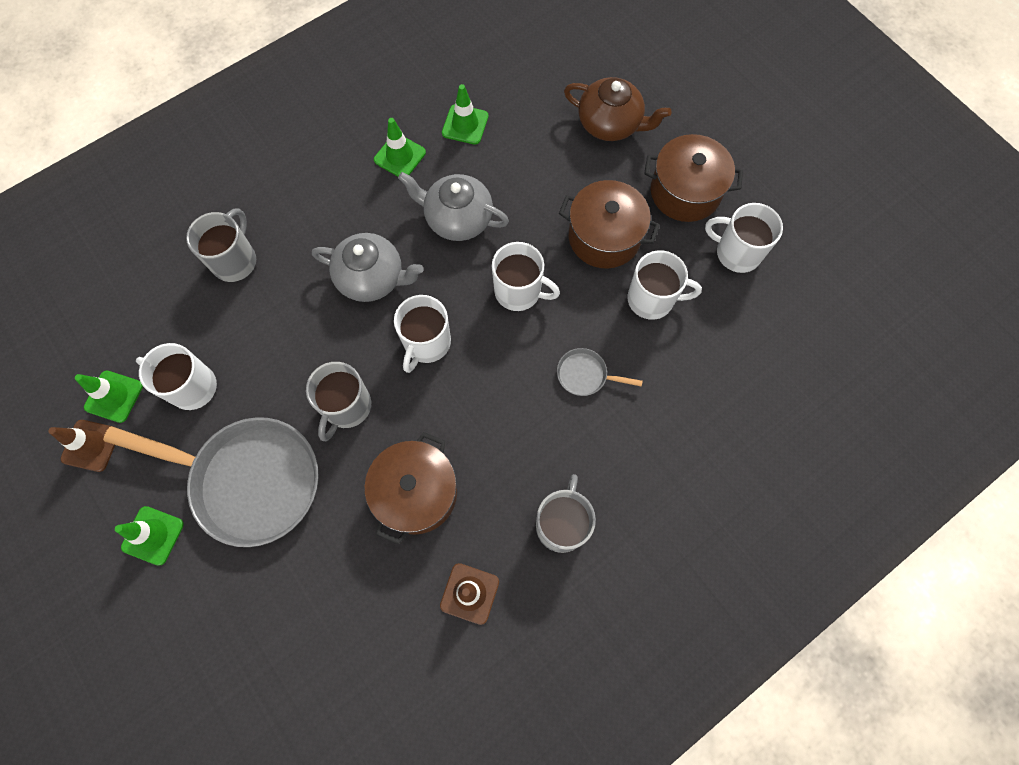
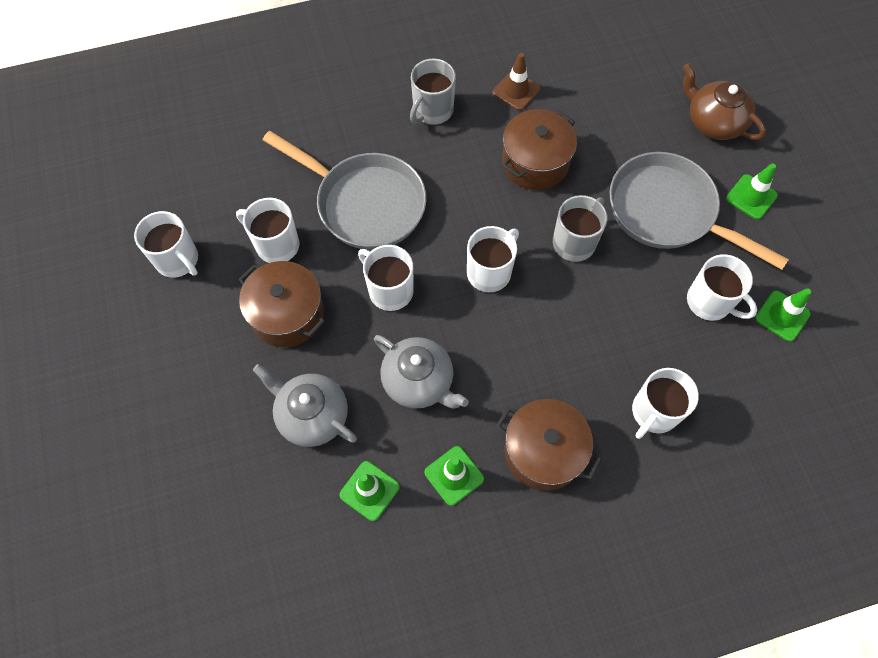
camera: 160 degrees left, 5 degrees down
(91, 445) = (803, 280): brown traffic cone -> none
(235, 260) = (654, 412): grey mug -> white mug
(372, 278) = (522, 348): grey teapot -> grey teapot (312, 415)
(585, 375) = (365, 203): grey pan -> grey pan, size x2.42
(610, 124) = (216, 435): brown teapot -> brown teapot (713, 122)
(685, 192) = (187, 333): brown pot -> brown pot (543, 452)

